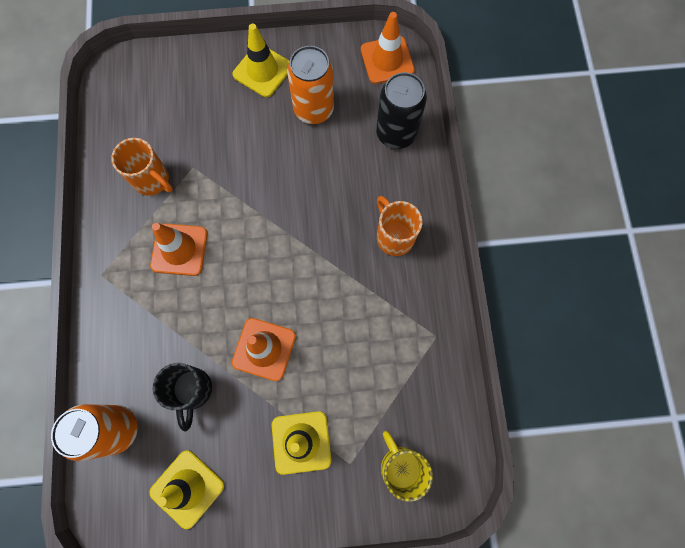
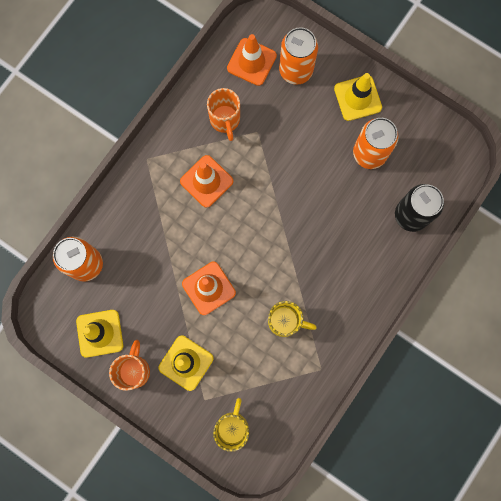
camera: 40 degrees right, 5 degrees up
(185, 88) = (296, 70): none -> orange can
(192, 390) = (146, 278): black mug -> none
(364, 319) = (285, 321): none -> yellow mug
(387, 60) = (450, 157): orange traffic cone -> orange traffic cone (251, 62)
(394, 236) = (349, 284): orange mug -> orange mug (134, 370)

